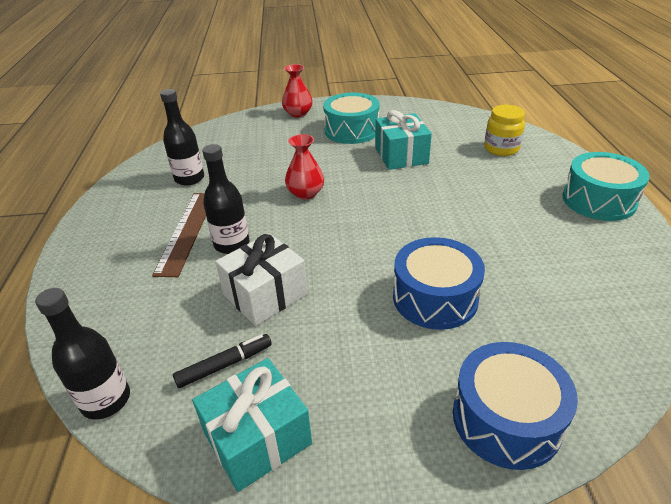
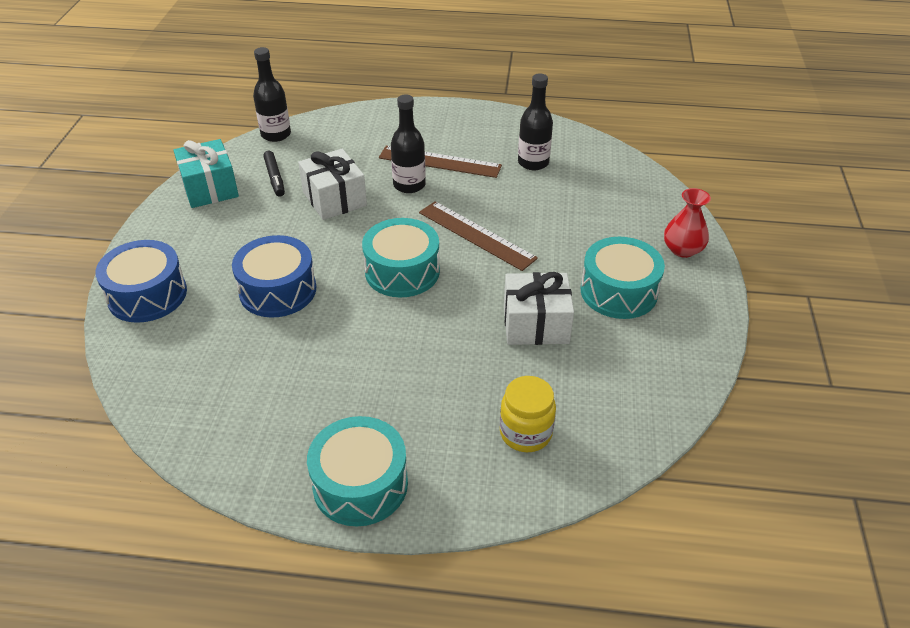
camera: 100 degrees right, 5 degrees up
(305, 193) = (476, 235): red vase -> brown ruler
(370, 223) = (402, 271): none -> turquoise drum
(401, 155) = (535, 324): turquoise gift -> white gift

